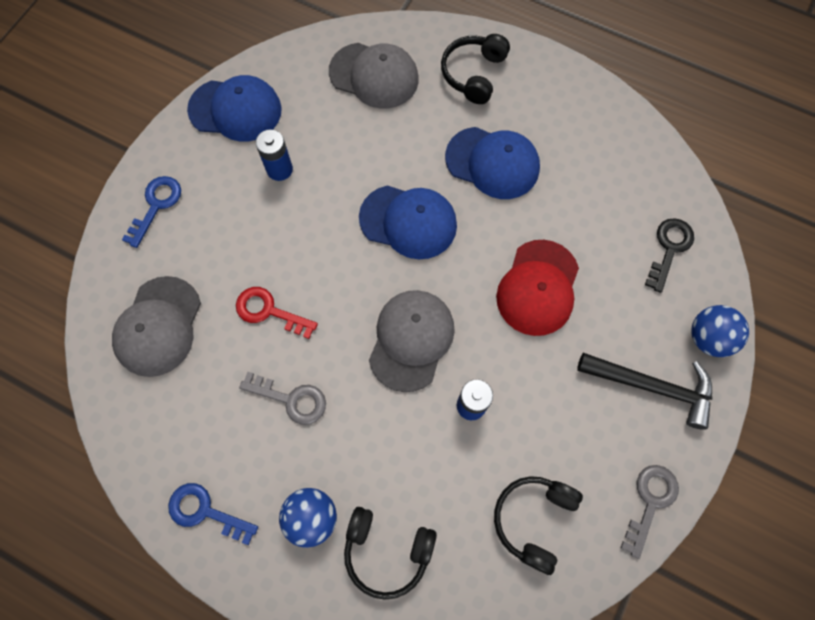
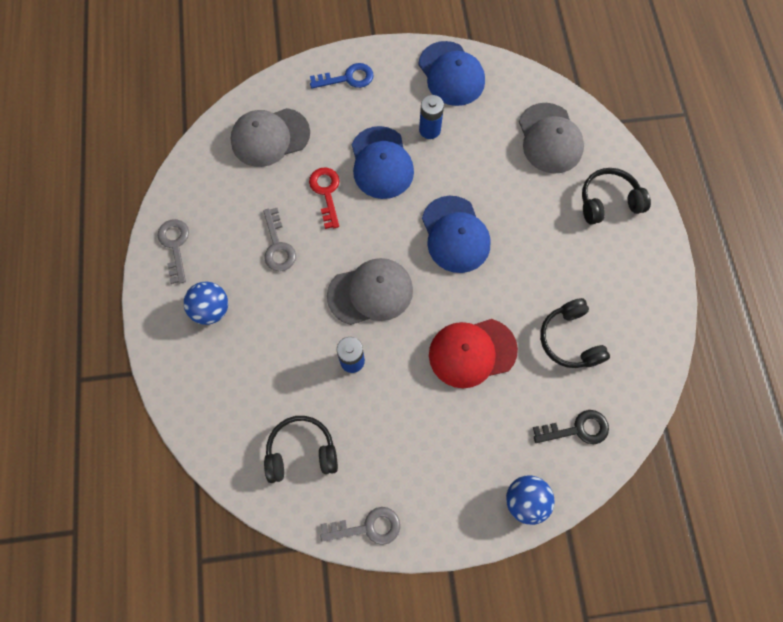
camera: 55 degrees right, 0 degrees up
(205, 511) = (175, 246): blue key -> grey key
(387, 551) = (220, 369): black headphones -> black headphones (570, 339)
(492, 163) = (546, 260): blue cap -> blue cap (381, 163)
(651, 386) = (455, 479): black hammer -> none

